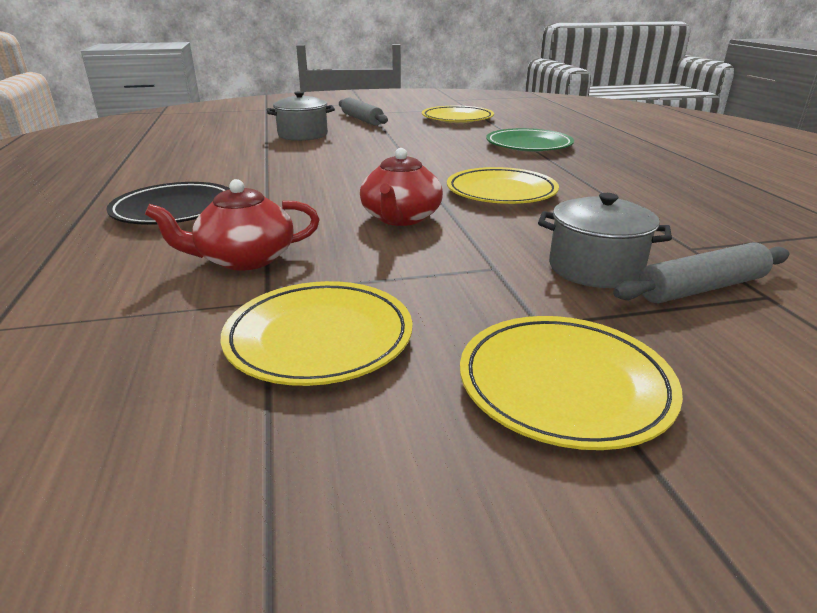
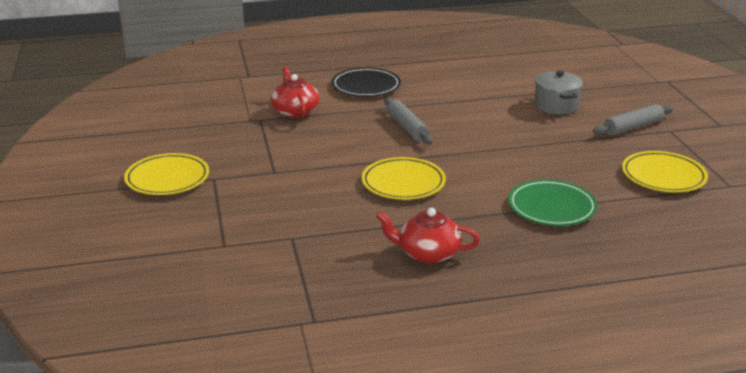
camera: 90 degrees right, 0 degrees up
(319, 338) = (216, 133): yellow plate -> none
(401, 218) = (350, 147): red teapot -> red teapot (427, 253)
(595, 268) = (268, 200): grey pot -> none
(701, 288) = (237, 227): grey rolling pin -> grey rolling pin (407, 128)

